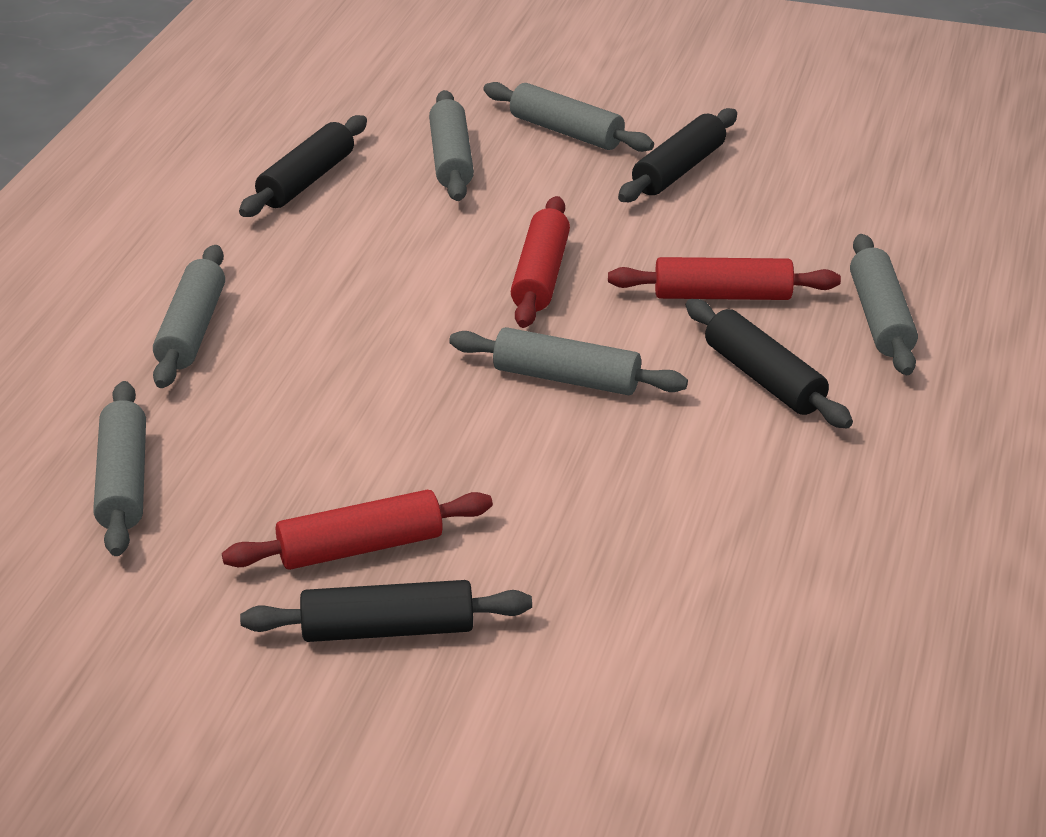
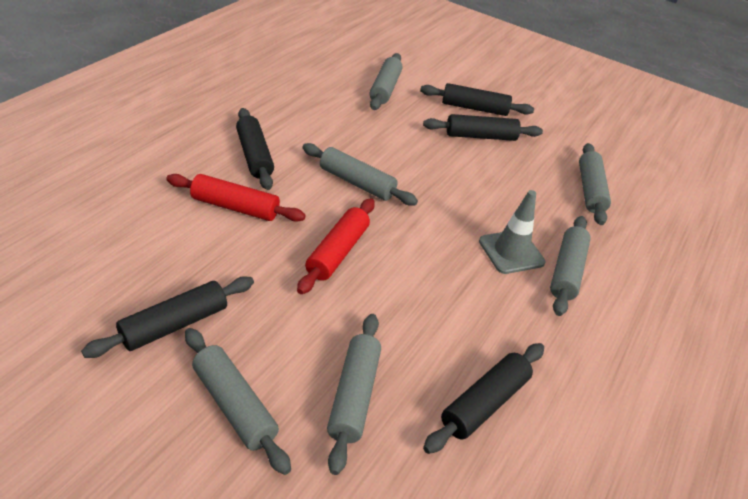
camera: 170 degrees left, 5 degrees up
(281, 336) = (511, 252): none -> grey traffic cone
(360, 547) = (480, 136): red rolling pin -> black rolling pin
(880, 318) = (160, 169): grey rolling pin -> grey rolling pin (385, 88)

